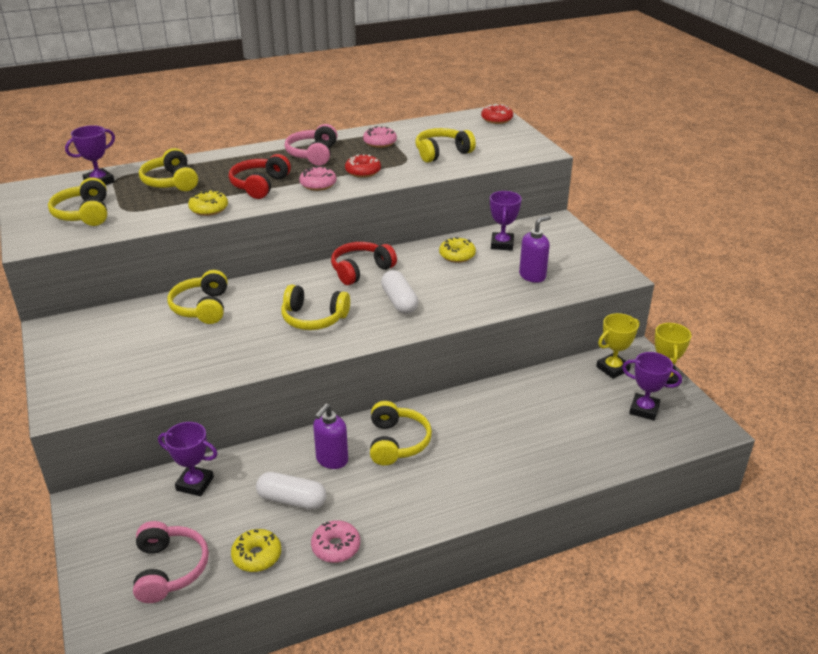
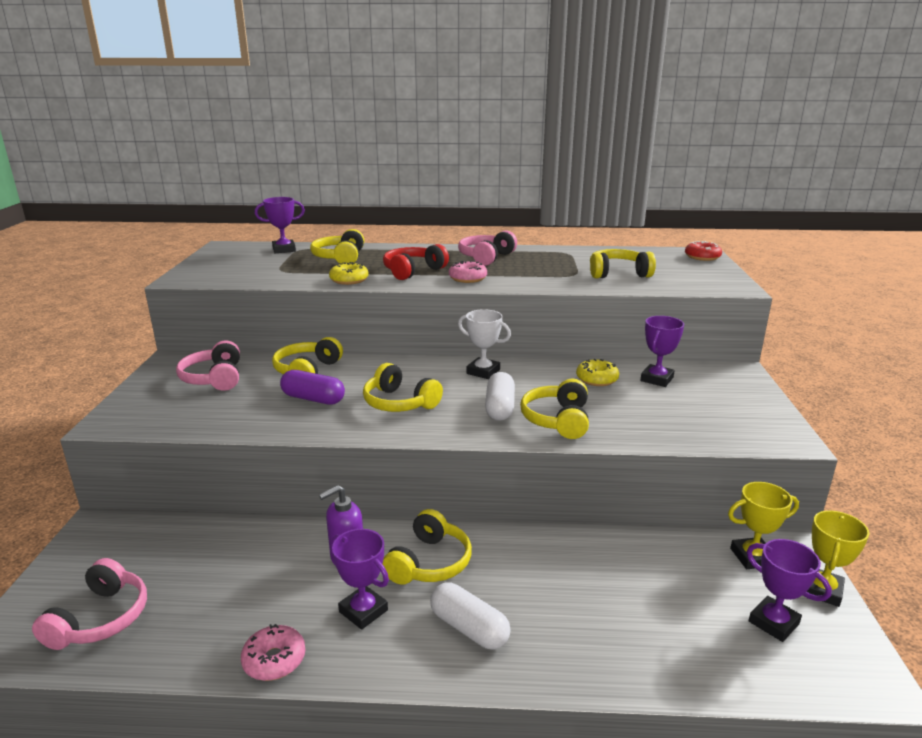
camera: 25 degrees right, 10 degrees down
(84, 214) = (245, 267): yellow headphones -> yellow headphones (557, 420)
(118, 337) = (214, 378): none -> pink headphones
(195, 484) = (201, 539): purple trophy -> purple trophy (363, 611)
(234, 334) = (313, 399): none -> purple capsule
(257, 556) = (189, 637): yellow donut -> none
(292, 500) = (273, 588): white capsule -> white capsule (469, 628)
(361, 270) = (483, 372): red headphones -> white trophy
(363, 172) = (521, 276): red donut -> none
(380, 142) = (560, 258): pink donut -> none
(532, 276) = (673, 416): purple soap dispenser -> none

